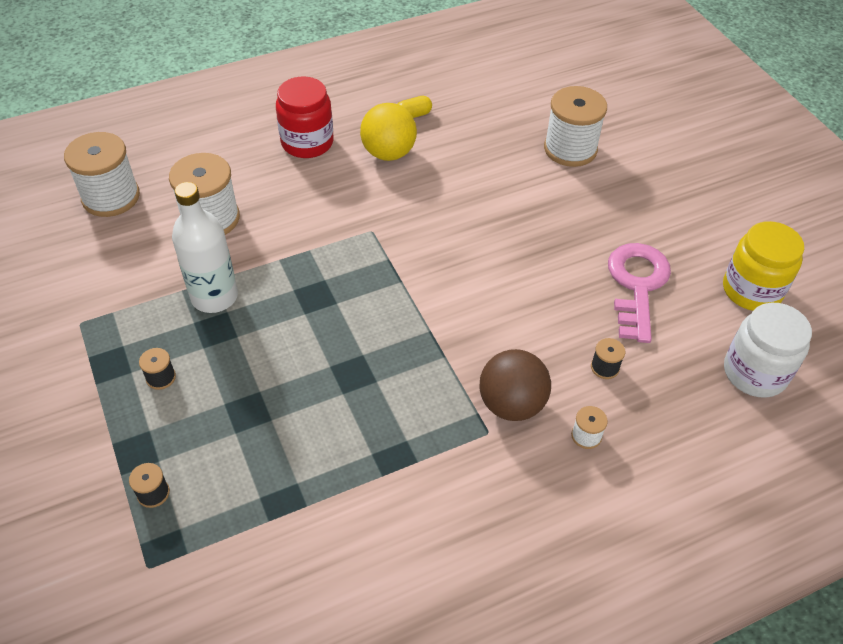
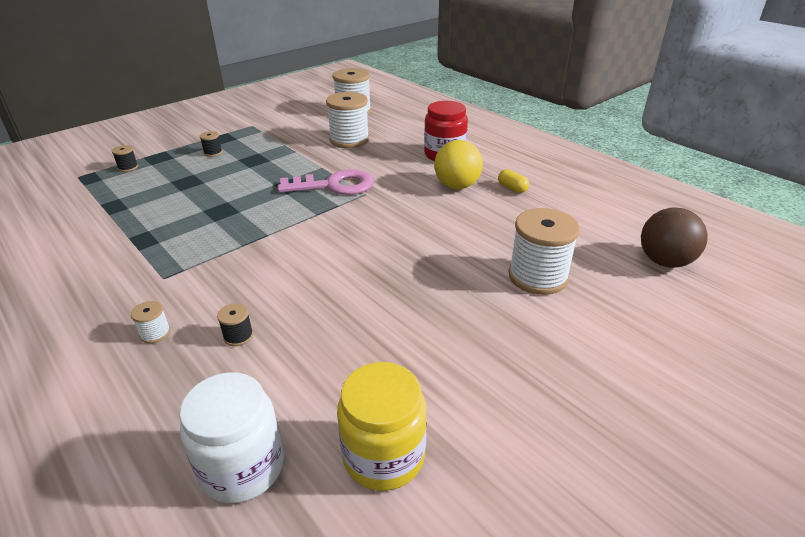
camera: 75 degrees right, 15 degrees down
(214, 296) = (281, 154): white bottle -> none
(511, 404) = (192, 285): brown ball -> brown ball (664, 261)
(637, 285) = (356, 347): pink key -> pink key (334, 185)

